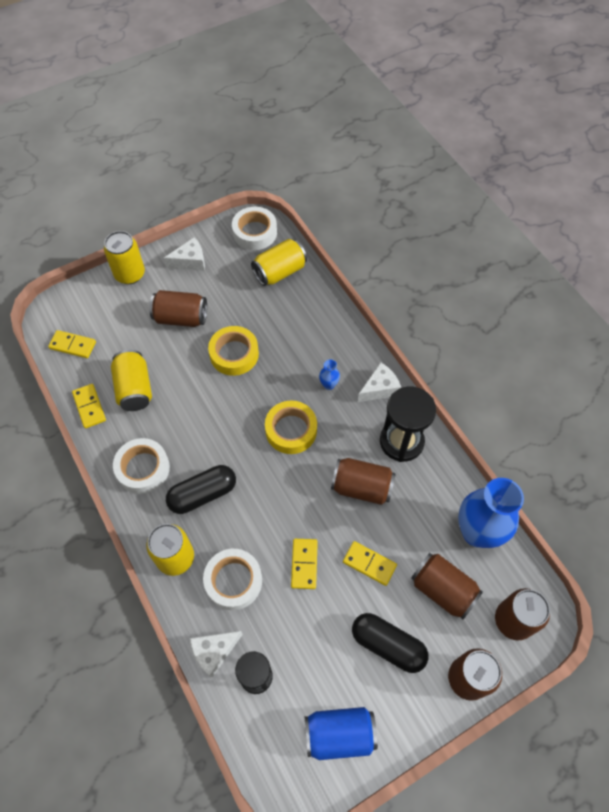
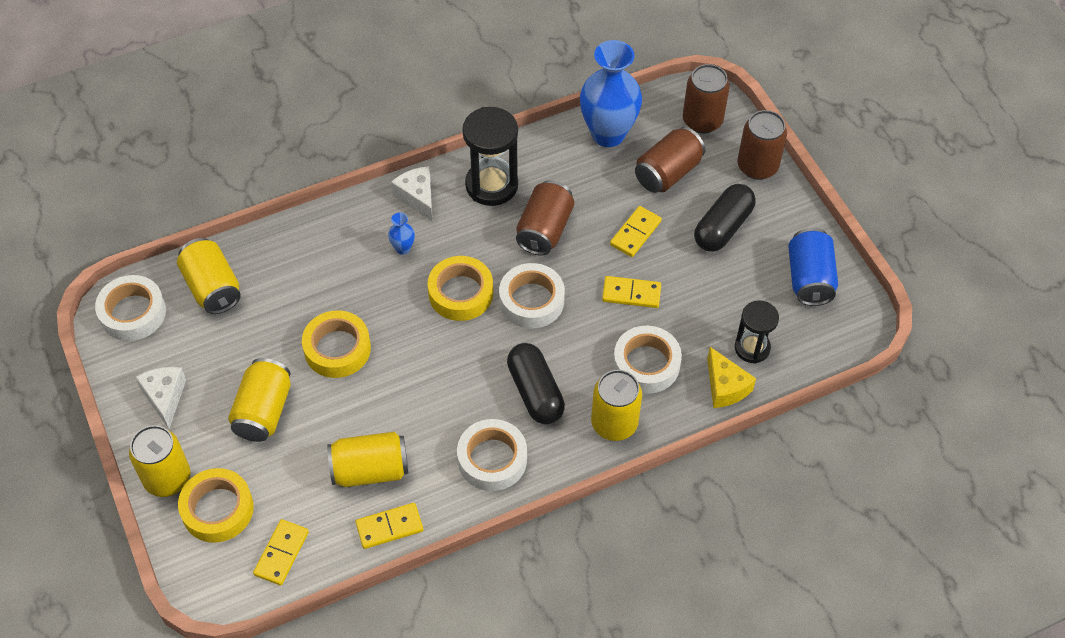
camera: 85 degrees left, 5 degrees down
(106, 305) = (217, 509): none -> yellow tape
(181, 318) = (263, 411): brown can -> yellow can
(214, 652) = (725, 387): white cheese -> yellow cheese
(289, 483) = (531, 300): none -> white tape

